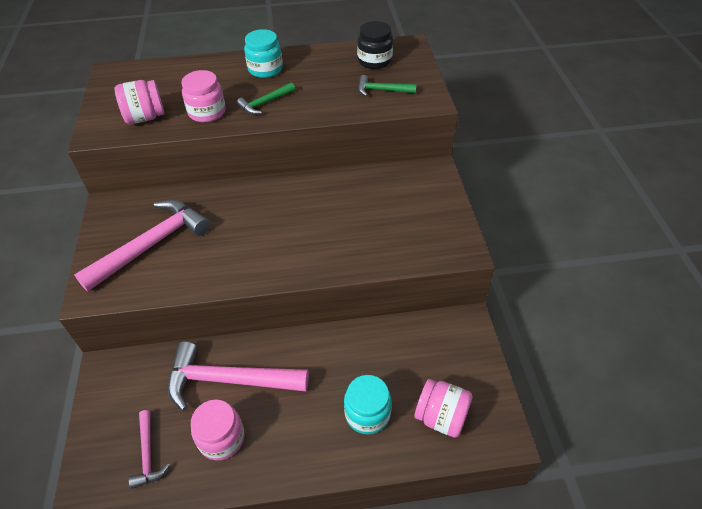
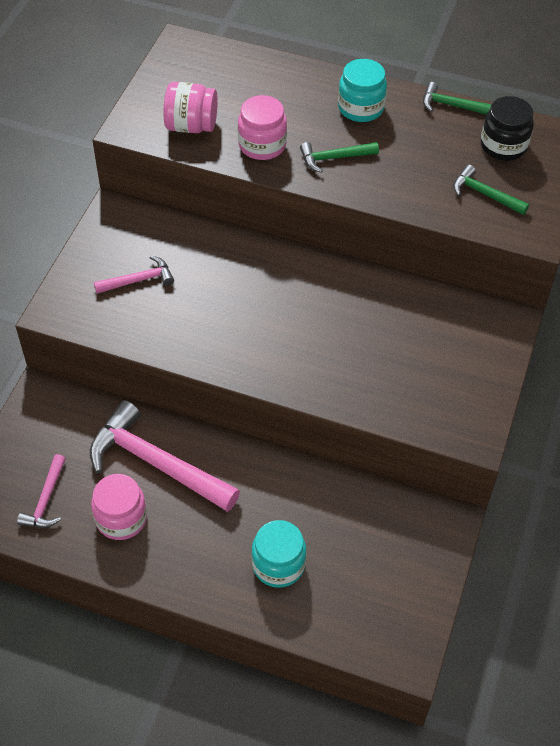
camera: 25 degrees right, 5 degrees up
(152, 244) = (139, 280): pink hammer -> pink hammer, size x0.50
(326, 50) = (452, 105): none -> green hammer
(441, 417) = (354, 605): pink jar -> none

